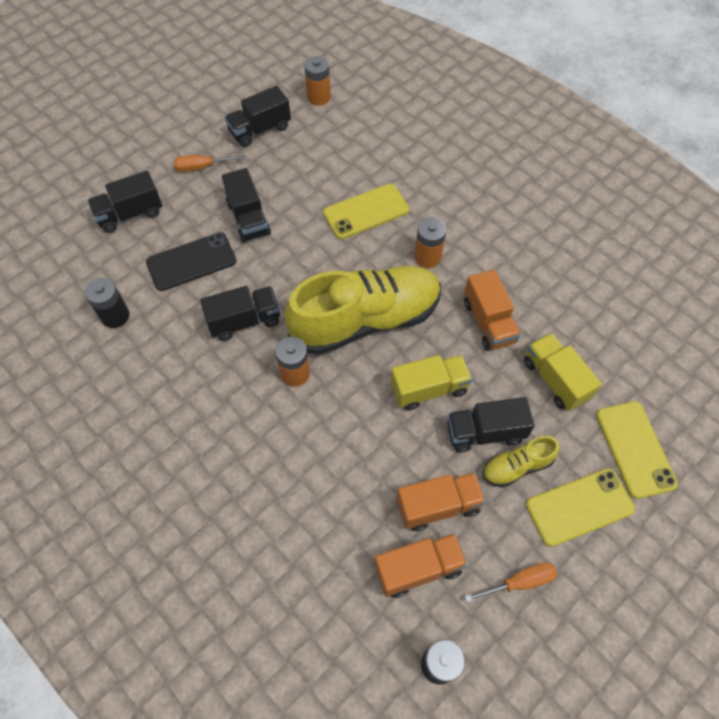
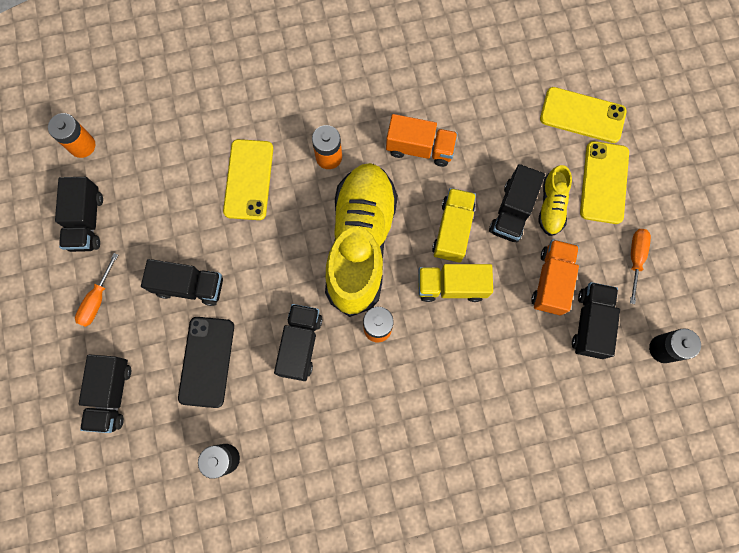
camera: 60 degrees left, 15 degrees up
(418, 569) = (590, 323): orange truck -> black truck
(555, 379) = (498, 132): yellow truck -> yellow truck (451, 286)

